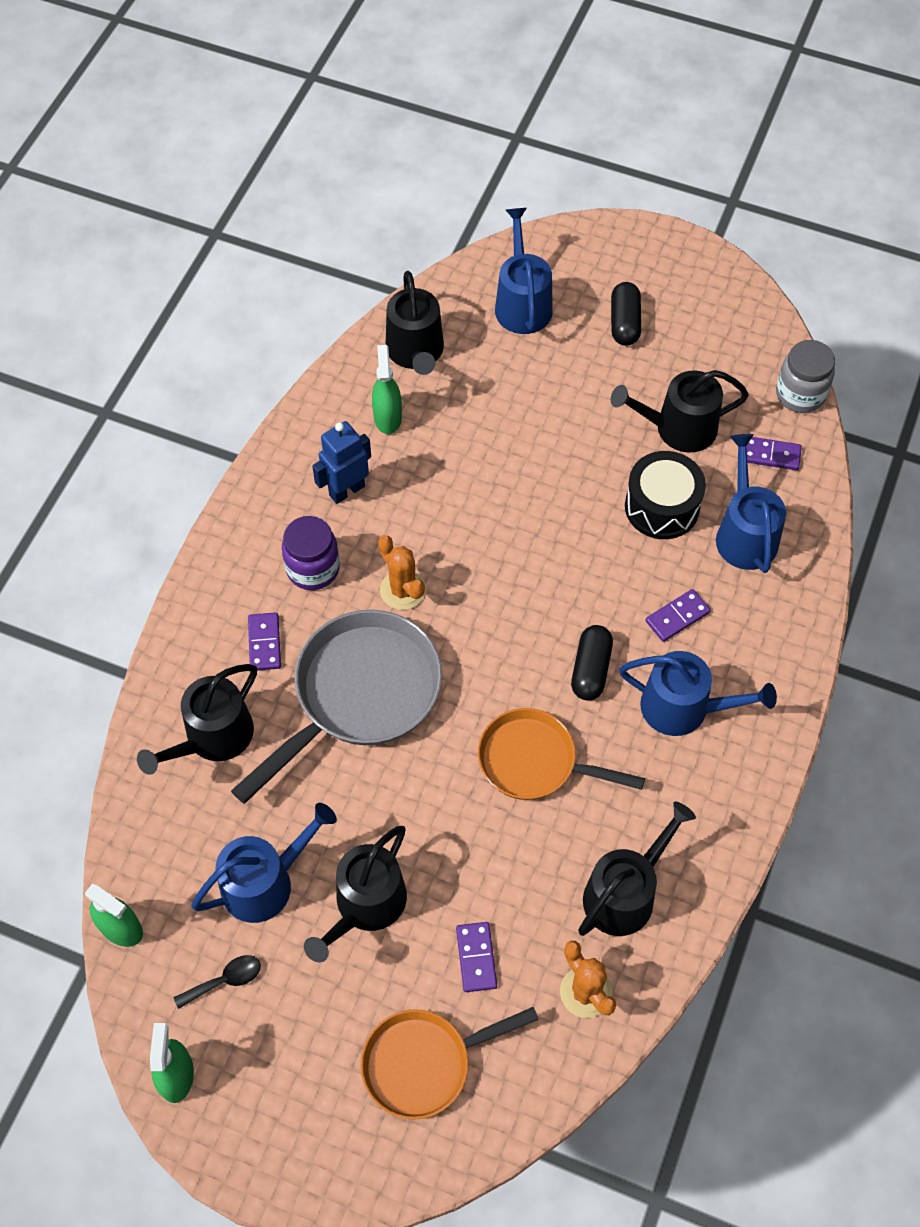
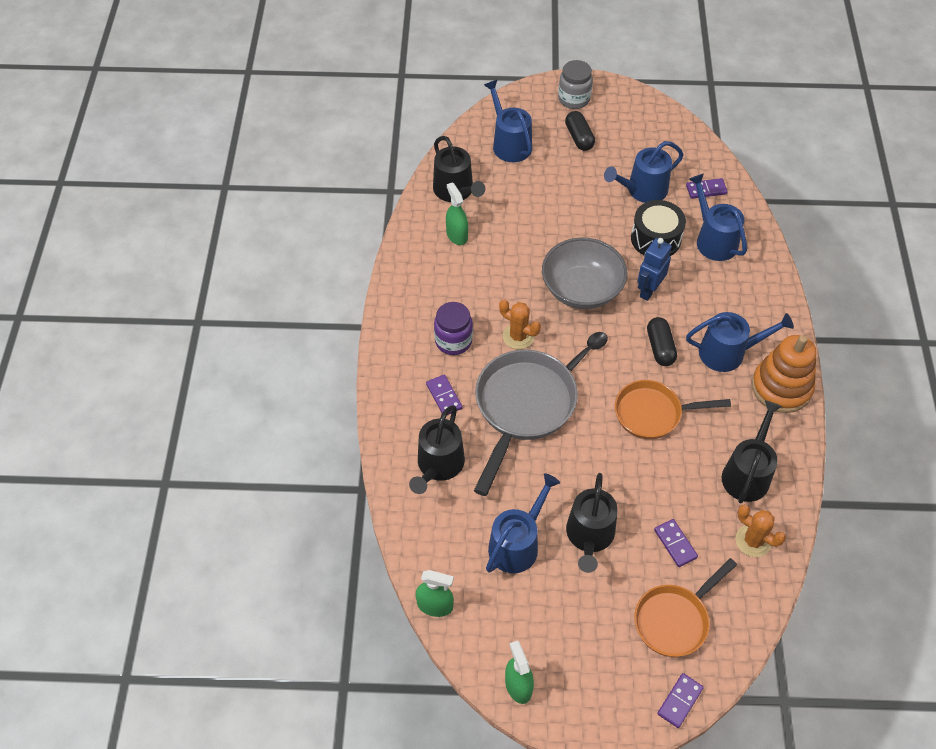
camera: 20 degrees left, 5 degrees down
(225, 980) = (521, 614): black spoon -> black spoon (589, 350)
(346, 490) = (452, 287): blue robot -> blue robot (648, 290)
(522, 549) = (582, 289): none -> grey bowl
(677, 617) = (697, 300): purple domino -> purple domino (680, 701)
(678, 428) = (643, 190): black watering can -> blue watering can
(735, 784) = (781, 387): none -> orange stacking toy
(800, 394) = (706, 150): grey jar -> grey jar (574, 99)

